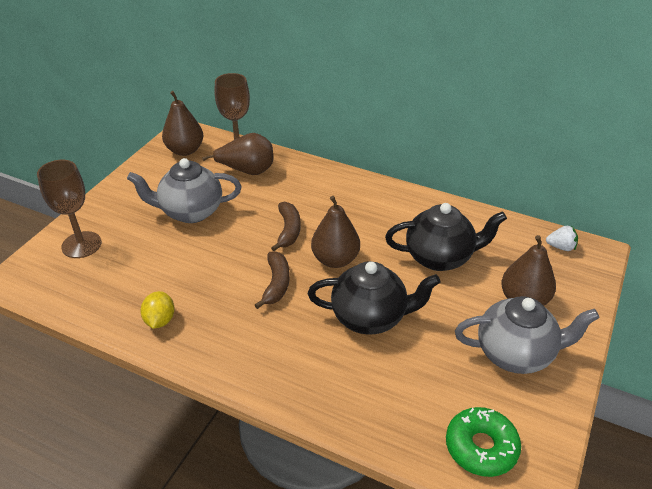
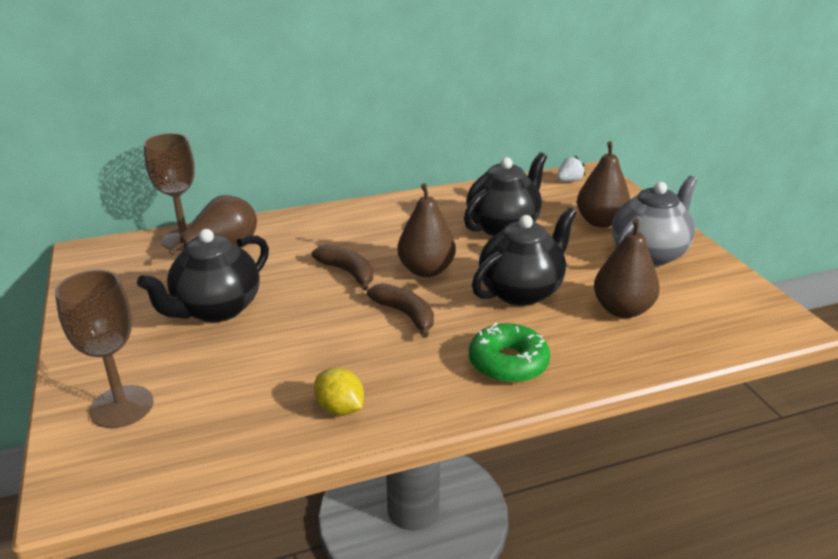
camera: 45 degrees left, 10 degrees down
(185, 150) = (116, 265): brown pear -> brown pear (622, 310)
(190, 212) = (216, 309): grey teapot -> black teapot
(481, 447) = (723, 318): green donut -> green donut (508, 363)

